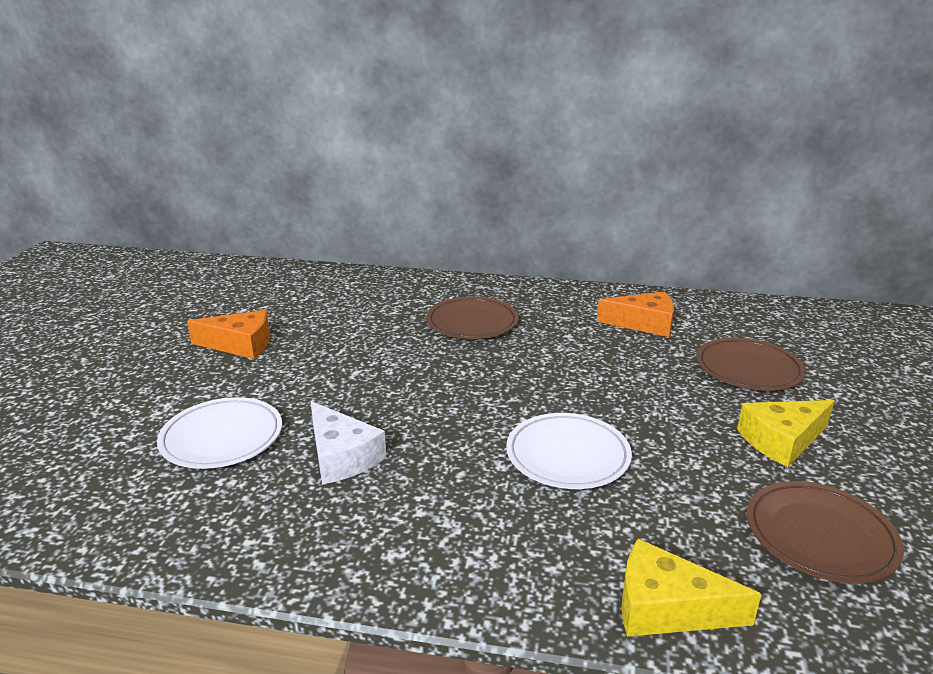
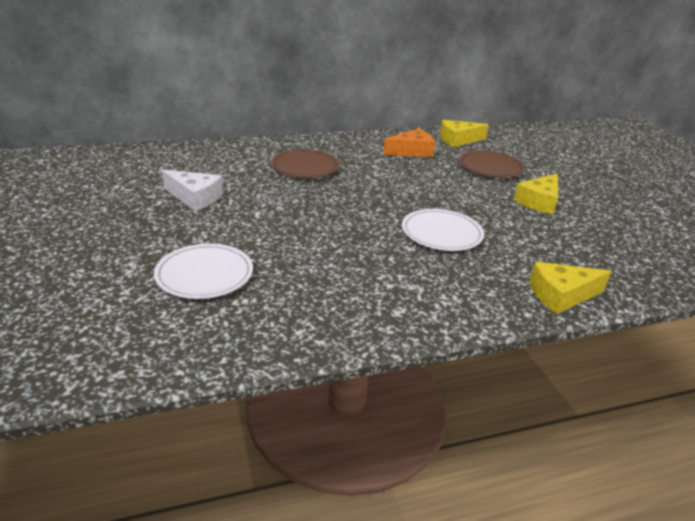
camera: 30 degrees left, 5 degrees up
(240, 344) = (144, 211): orange cheese -> none
(341, 456) = (305, 266): white cheese -> white cheese (195, 197)
(736, 317) = (458, 140): none -> yellow cheese
(820, 536) = (595, 243): brown plate -> none

